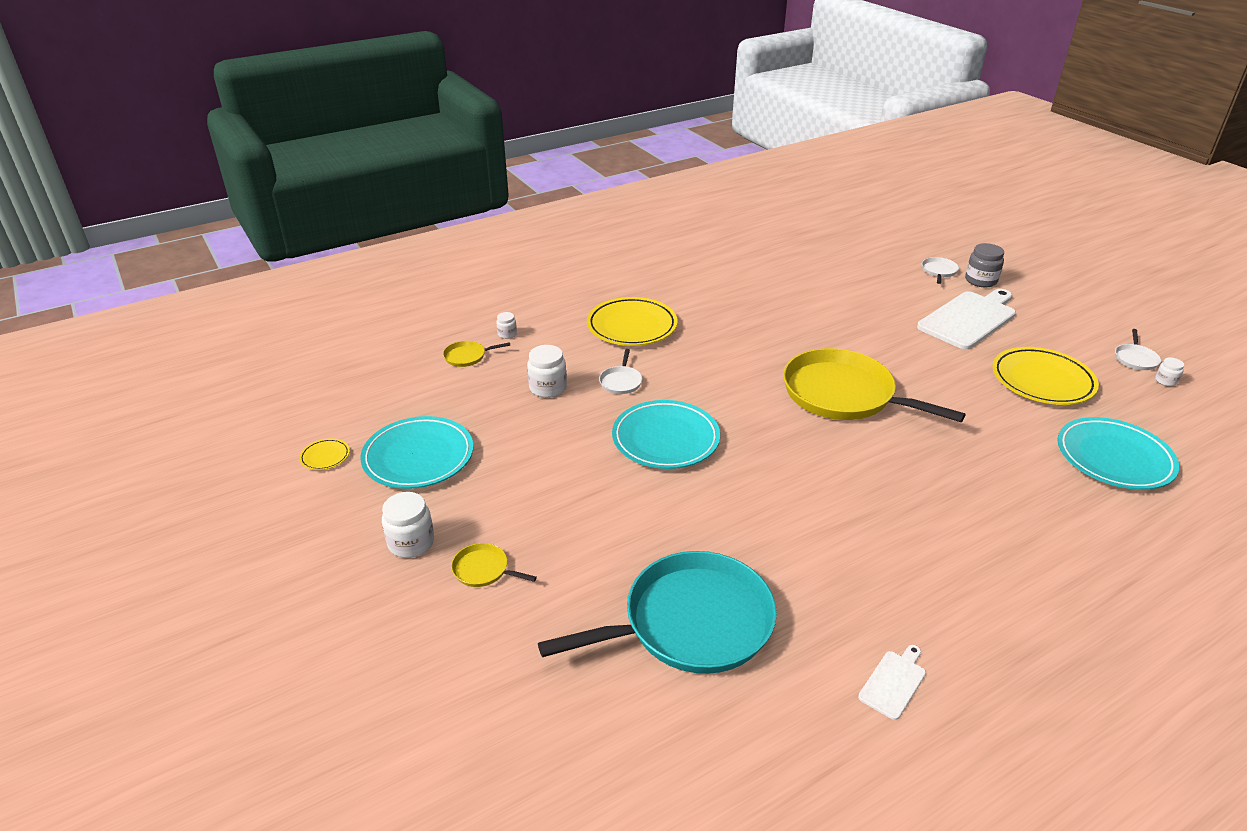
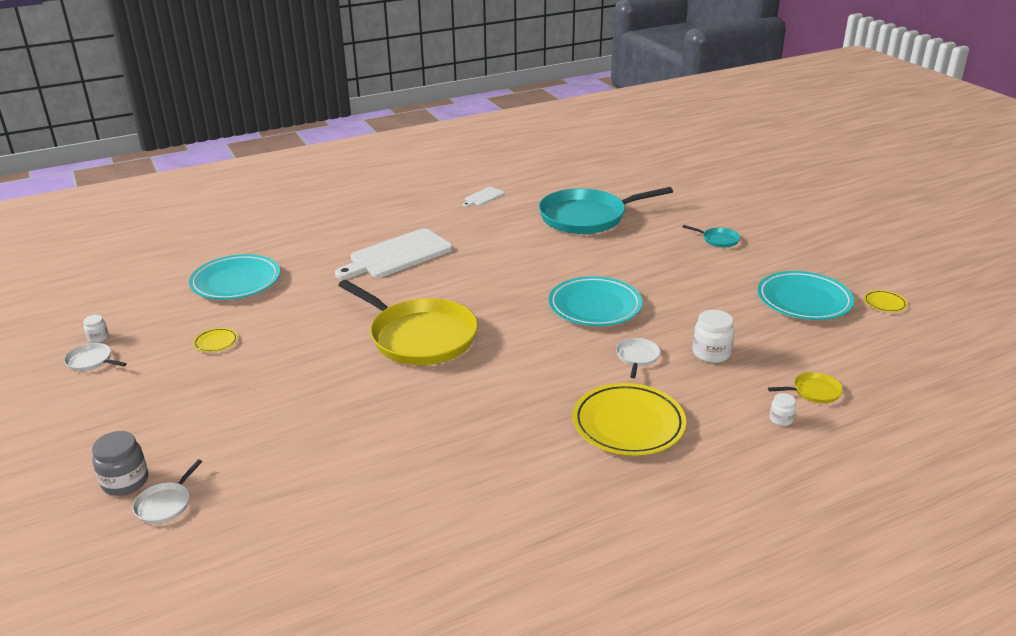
camera: 175 degrees left, 5 degrees down
(411, 543) = (775, 253): white jar -> none
(483, 570) = (718, 240): yellow pan -> turquoise pan
(969, 319) = (210, 418): white cutting board -> white cutting board (397, 255)
(1042, 381) = (216, 342): yellow plate -> yellow plate, size x0.44
(1135, 358) = (91, 361): white pan -> white pan turned 90 degrees counterclockwise

